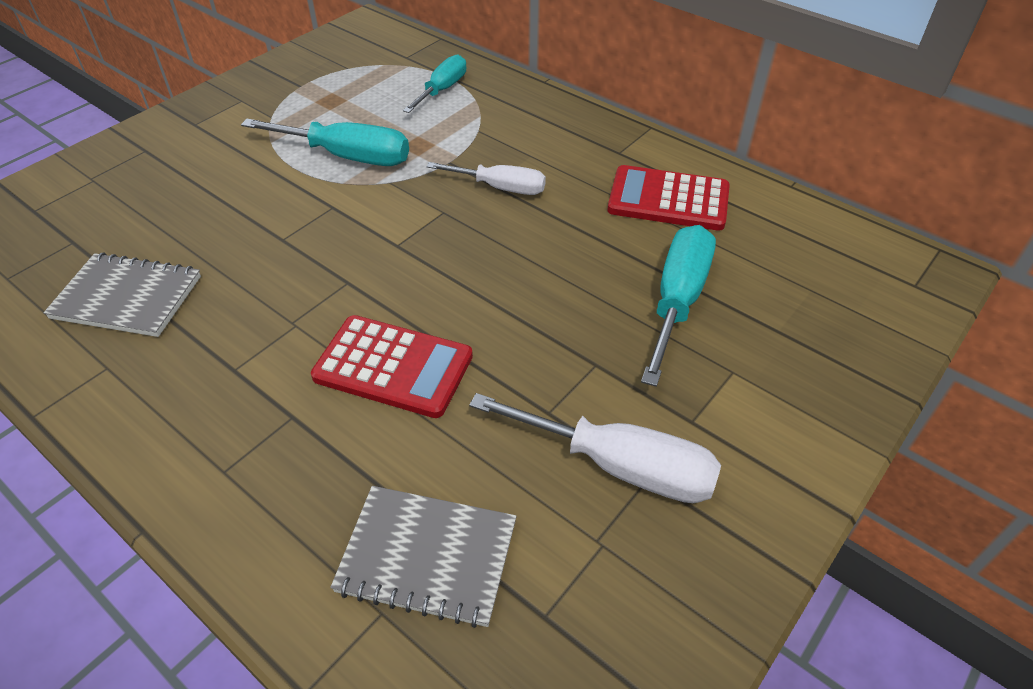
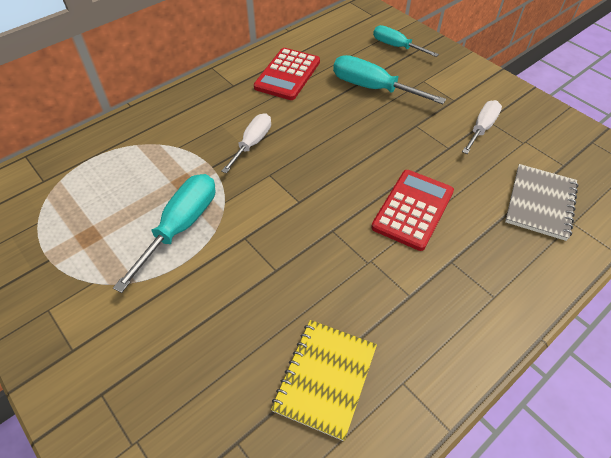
camera: 80 degrees left, 5 degrees up
(127, 297) = (325, 378): grey notebook -> yellow notebook
(442, 90) = (111, 162): turquoise screwdriver -> turquoise screwdriver (396, 46)
(619, 466) = (482, 128): white screwdriver -> white screwdriver, size x0.66

